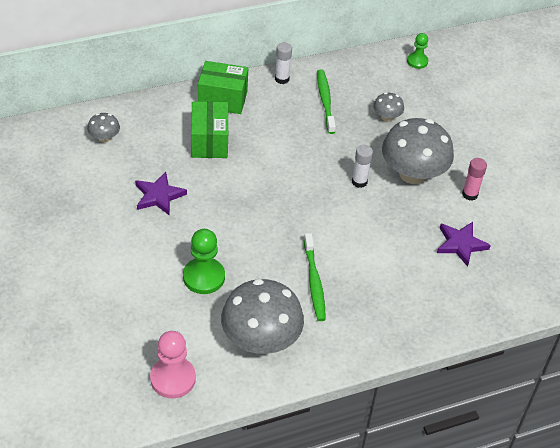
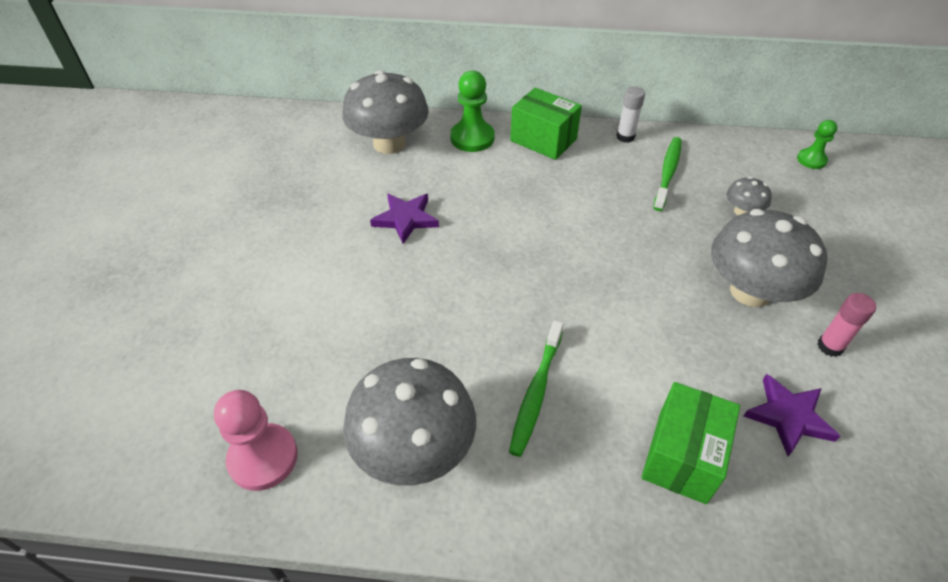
camera: 30 degrees right, 0 degrees up
(104, 138) = (389, 143): grey mushroom -> grey mushroom, size x2.19
(204, 277) = (394, 332): green pawn -> green pawn (472, 138)
(209, 141) = (501, 178): green box -> green box (682, 456)
(359, 182) = (667, 278): white glue stick -> none

